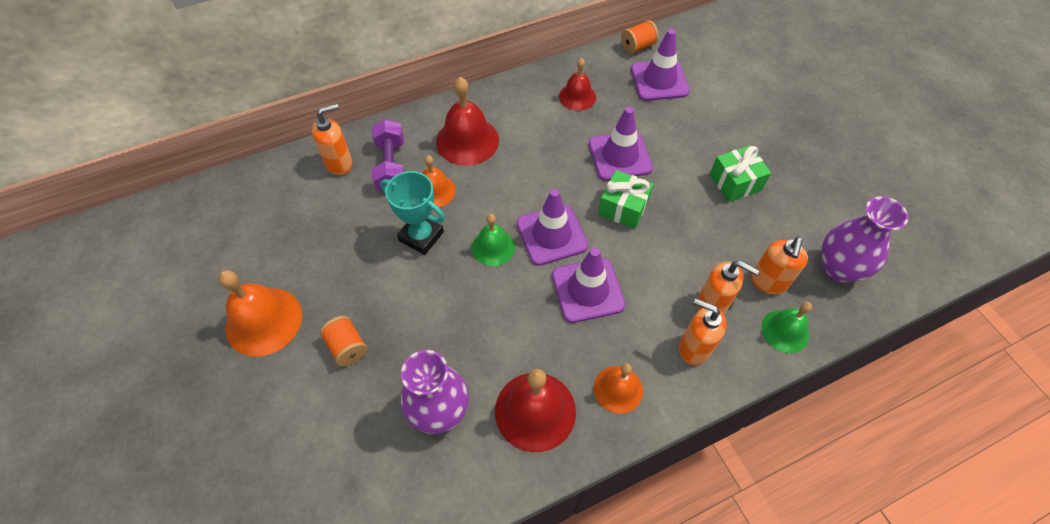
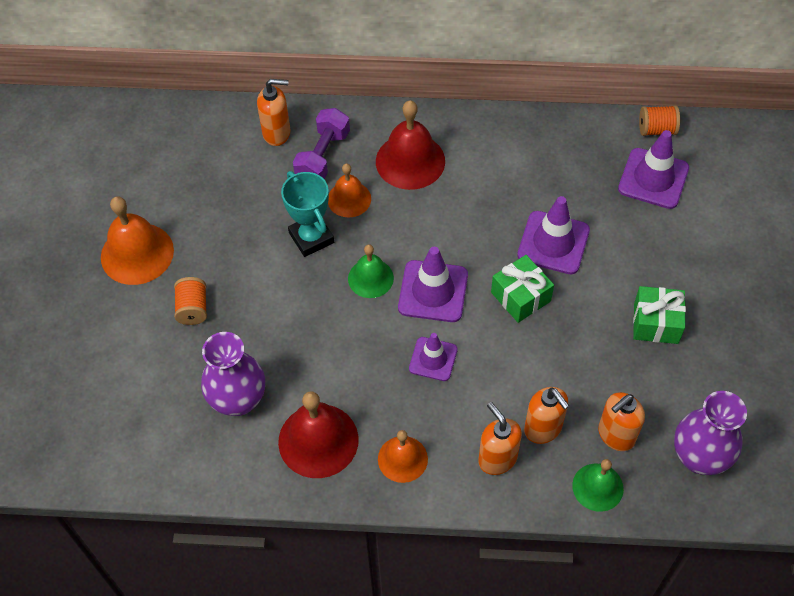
camera: 30 degrees right, 0 degrees up
(577, 96) = (552, 160): red bell -> none
(587, 290) = (433, 359): purple traffic cone -> purple traffic cone, size x0.64

